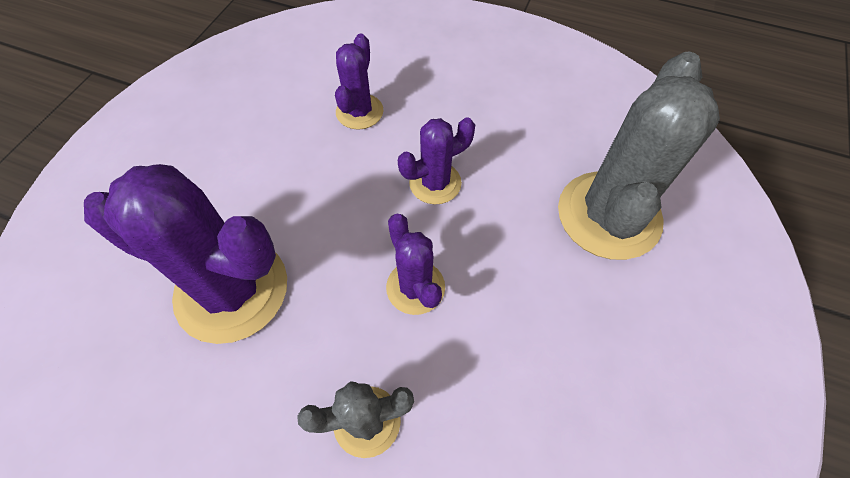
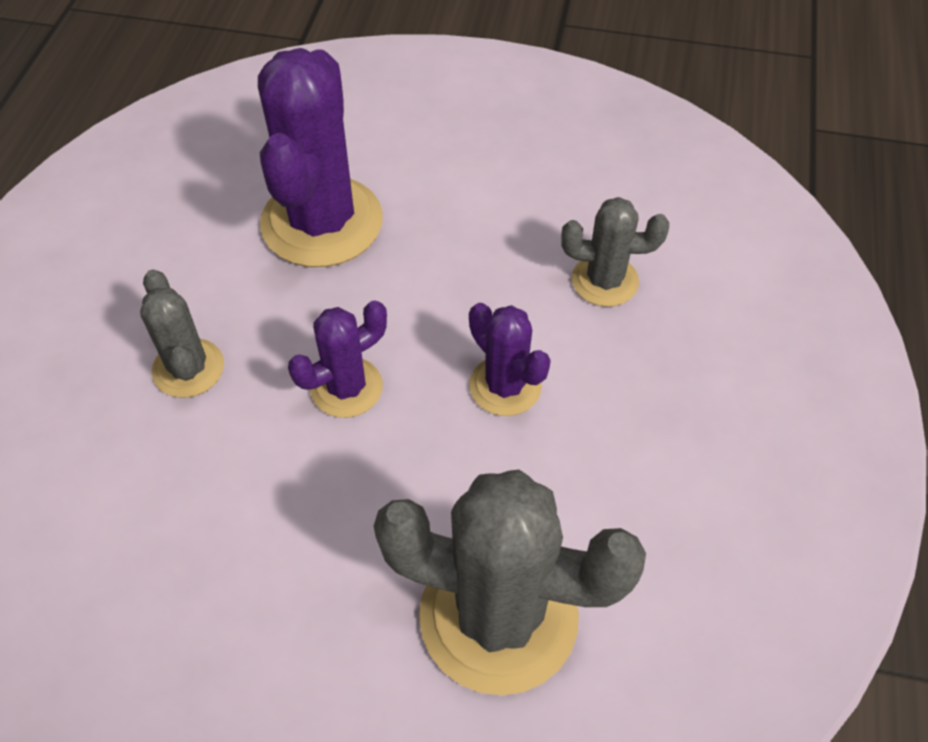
camera: 80 degrees right, 5 degrees down
(359, 112) = (604, 281): purple cactus -> grey cactus

